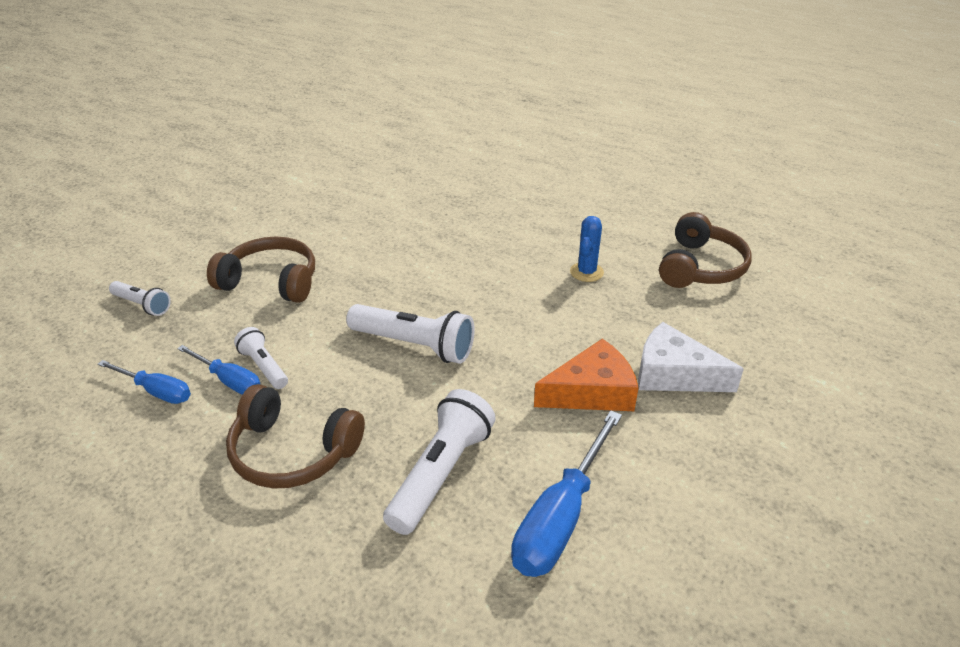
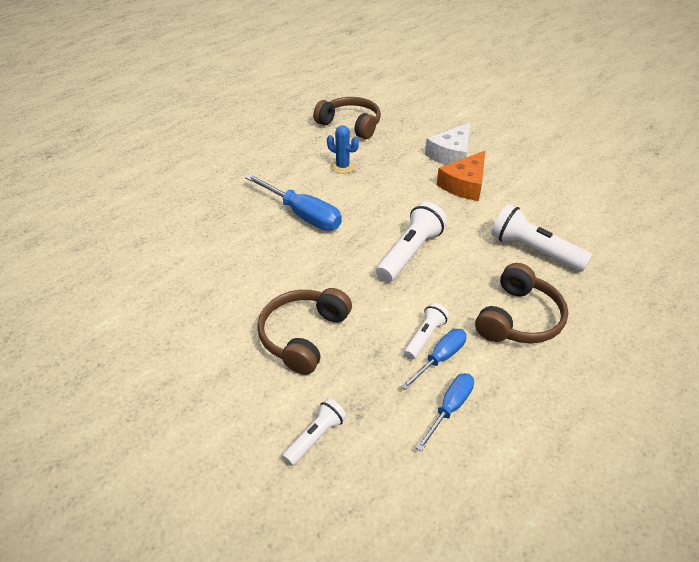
camera: 80 degrees left, 5 degrees up
(264, 367) = (425, 337): white flashlight -> white flashlight turned 150 degrees clockwise
(561, 518) = (563, 210): blue screwdriver -> blue screwdriver (303, 215)
(592, 392) = (464, 184): orange cheese -> orange cheese turned 135 degrees counterclockwise

